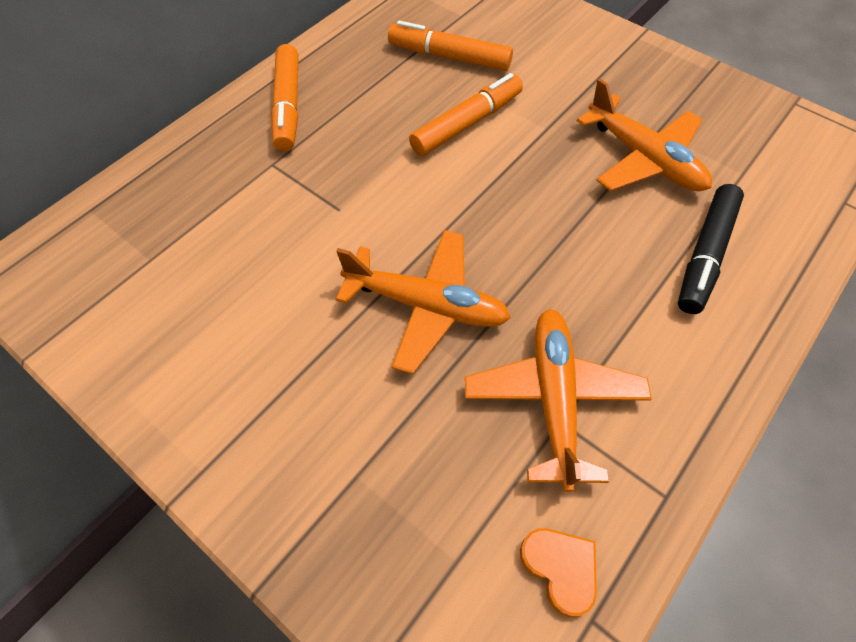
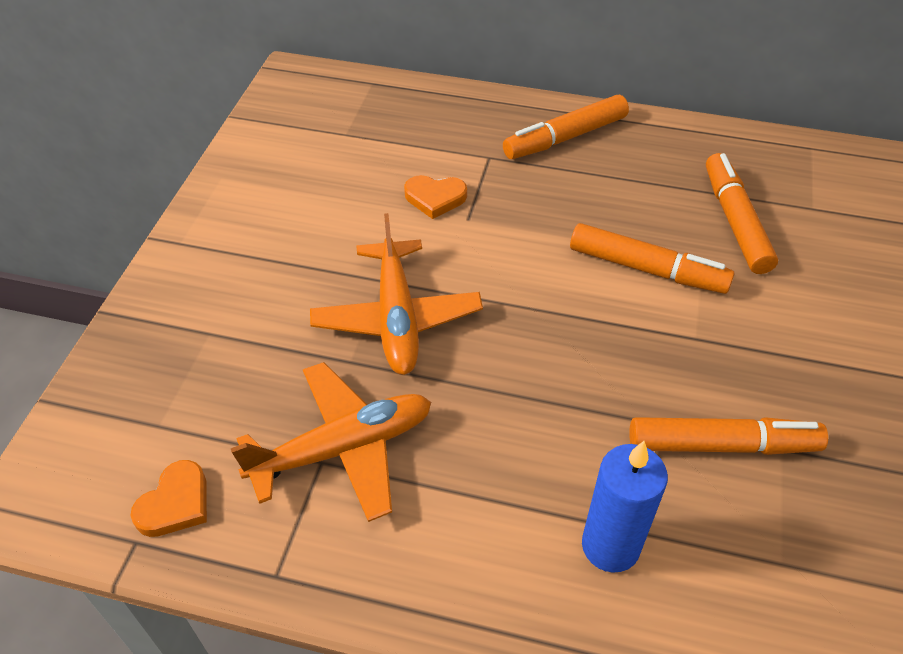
camera: 65 degrees right, 10 degrees down
(296, 222) = (435, 198): none -> orange heart
(644, 159) = (721, 445): orange plane -> orange marker
(705, 255) = (610, 546): black marker -> blue candle

